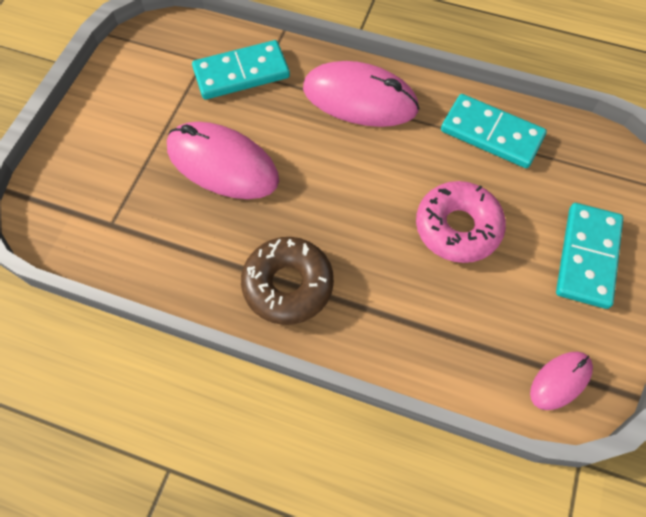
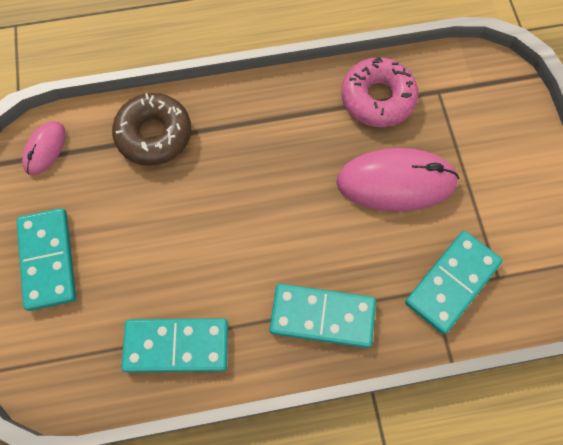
camera: 150 degrees right, 5 degrees up
(288, 285) = (276, 115): brown donut -> brown donut (154, 134)
(360, 99) = (322, 316): pink mouse -> turquoise domino
(457, 227) = (168, 229): pink donut -> pink donut (377, 98)

